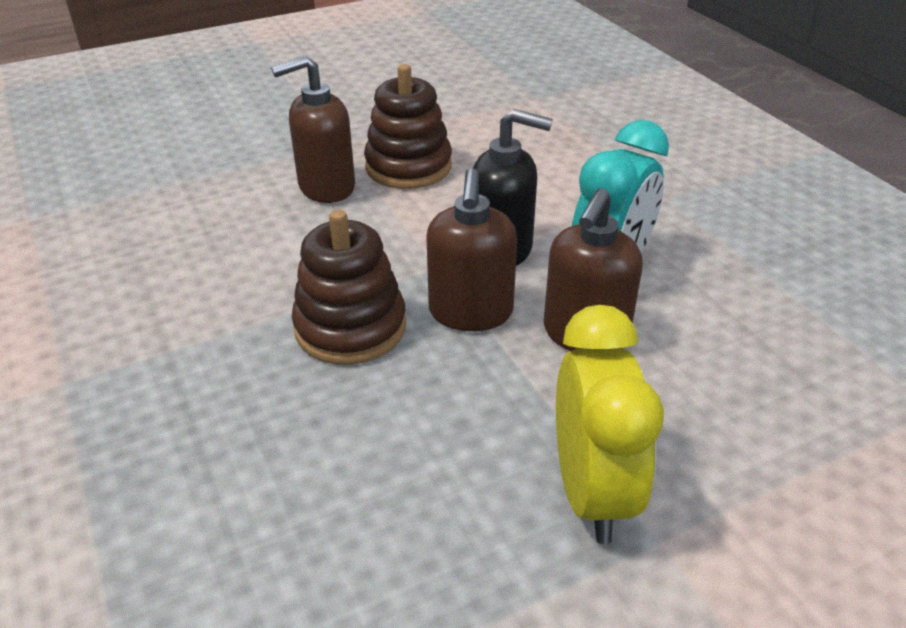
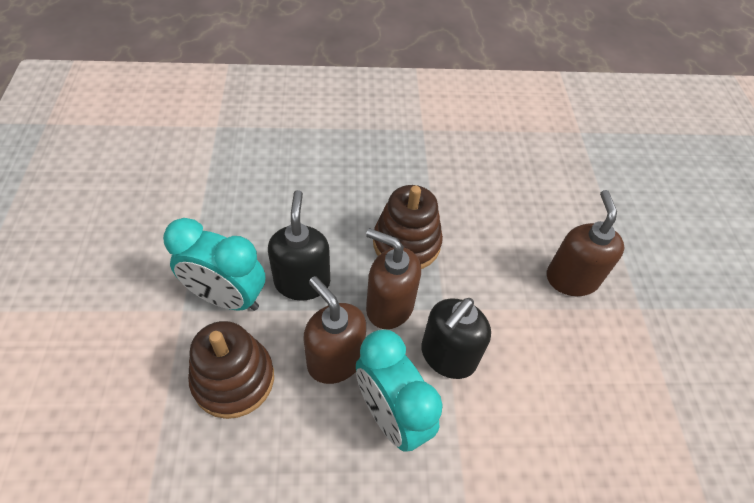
camera: 110 degrees right, 15 degrees up
(408, 167) = (588, 343): brown stacking toy -> brown stacking toy (233, 379)
(496, 413) = (302, 282): none -> black soap dispenser
(591, 492) = (227, 297): yellow clock -> turquoise clock

